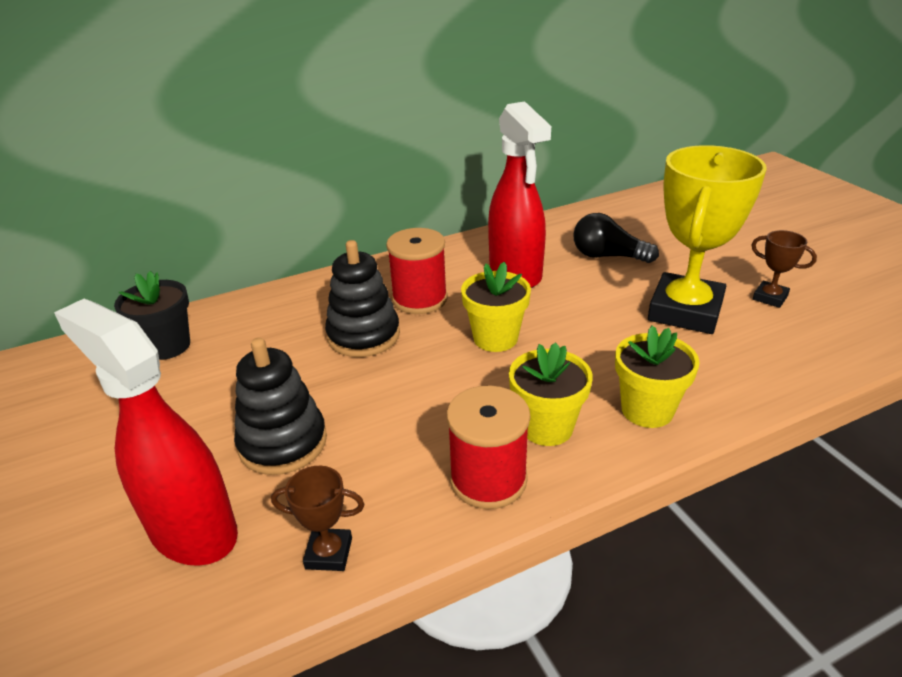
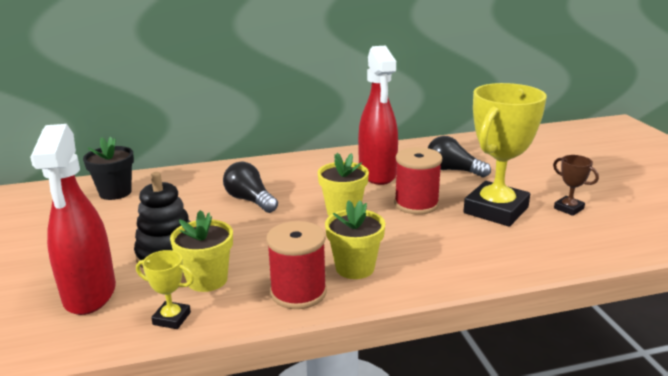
camera: 10 degrees right, 10 degrees down
(192, 530) = (89, 295): red spray bottle -> red spray bottle turned 150 degrees counterclockwise
(329, 553) = (172, 318): brown trophy -> yellow trophy
(363, 335) = (250, 200): black stacking toy -> black light bulb
(419, 299) = (299, 183): red spool -> red spool (416, 204)
(647, 410) = (434, 266): yellow flower pot -> yellow flower pot (207, 280)

